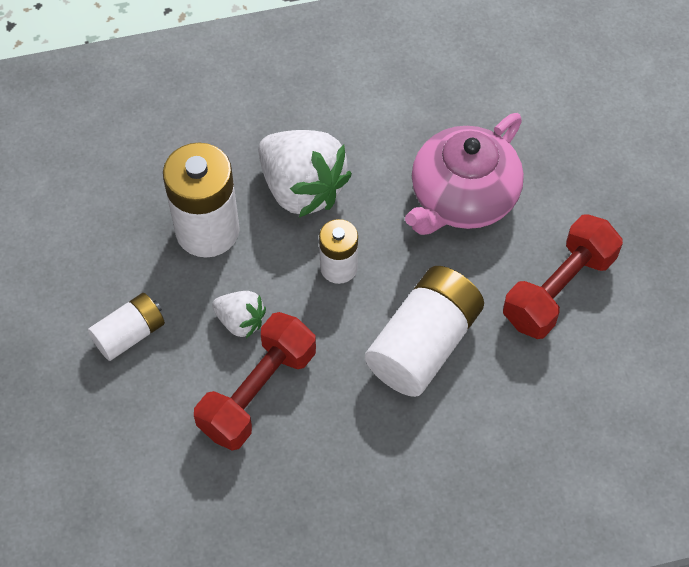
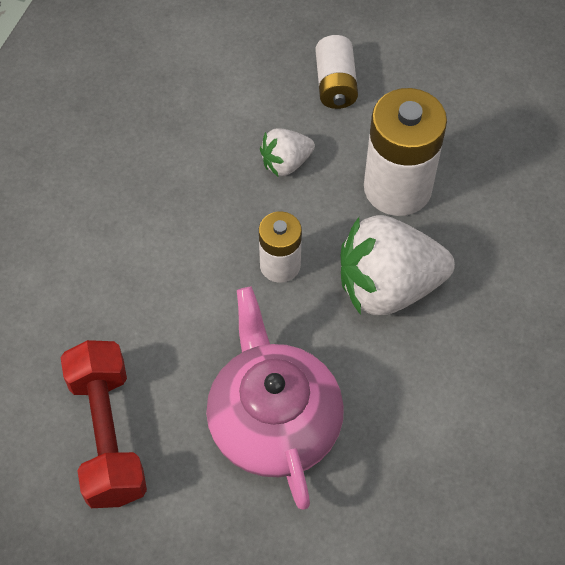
camera: 125 degrees right, 0 degrees up
(258, 392) = (211, 140): red dumbbell -> none
(423, 344) = (151, 283): white battery -> none

